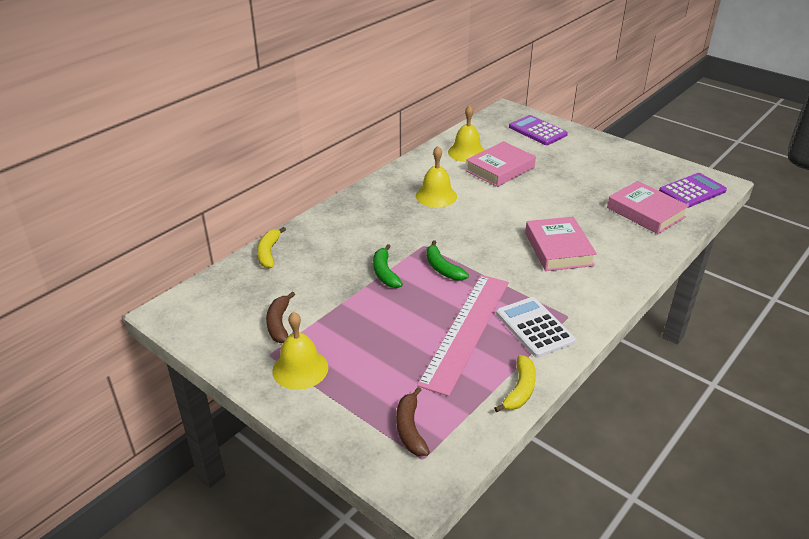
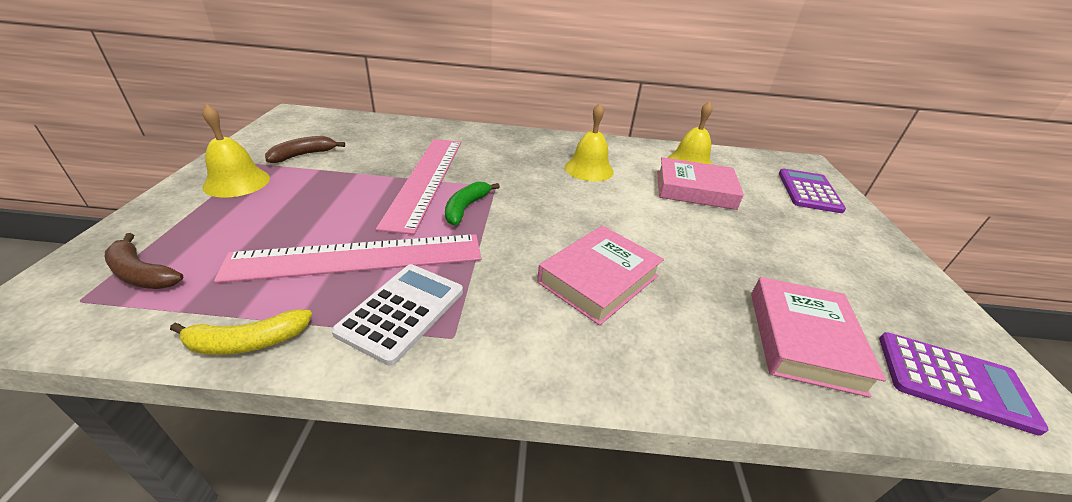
camera: 50 degrees right, 0 degrees up
(269, 253) = (404, 125): yellow banana -> none
(385, 273) = (425, 180): green banana -> pink ruler
(410, 429) = (142, 273): brown banana -> brown banana turned 105 degrees counterclockwise

